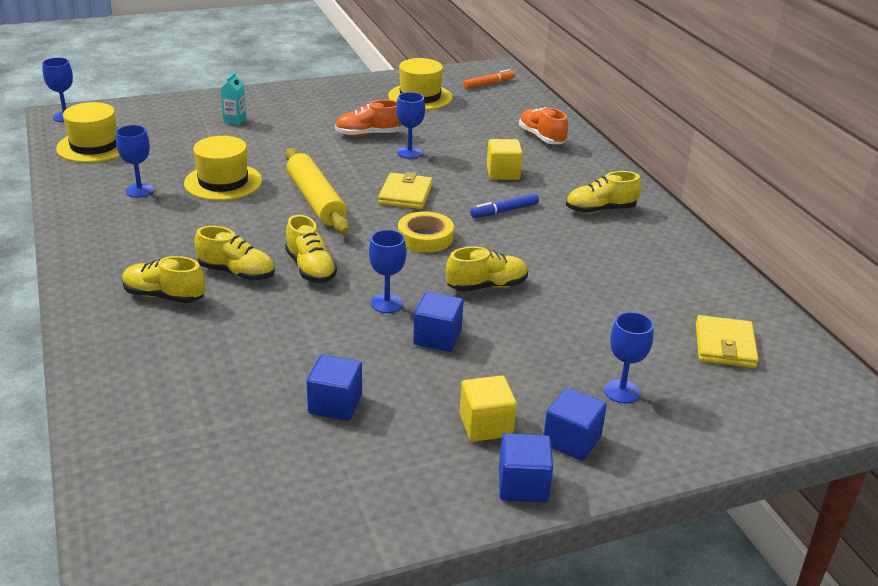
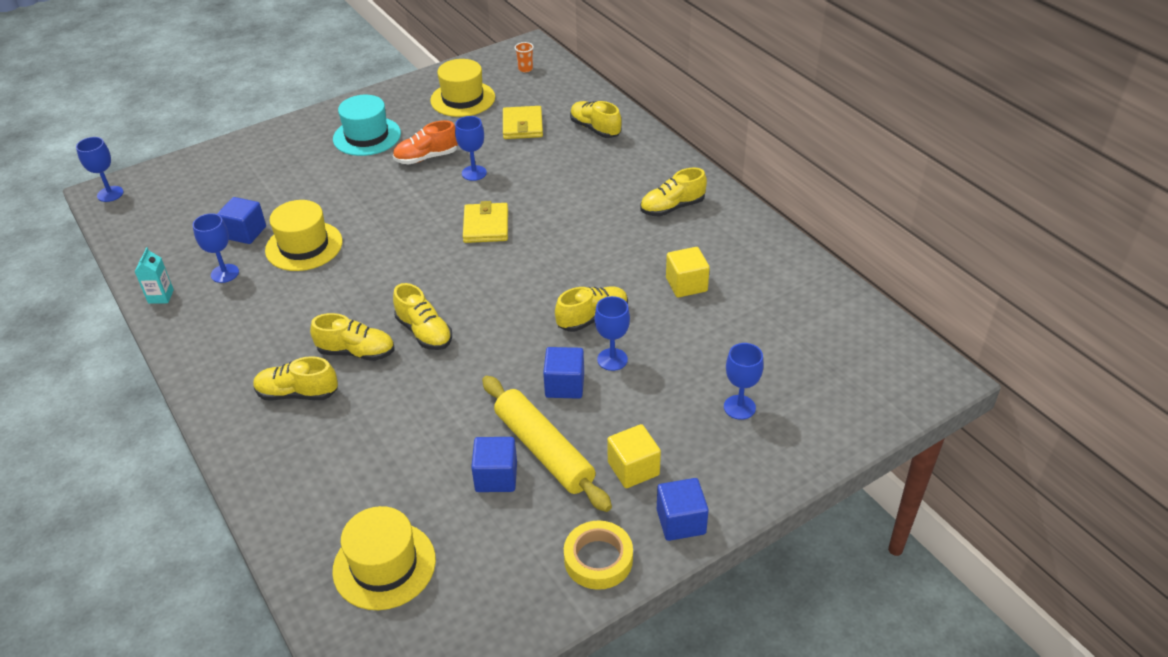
camera: 10 degrees left, 10 degrees up
(94, 146) = (156, 226): yellow hat -> yellow hat (384, 565)
(235, 120) = (287, 165): turquoise carton -> turquoise carton (161, 296)
(316, 200) = (402, 250): yellow rolling pin -> yellow rolling pin (544, 450)
(318, 110) = (367, 136): none -> turquoise hat
(387, 303) = (508, 357): blue goblet -> blue goblet (612, 359)
(425, 237) = (520, 274): yellow tape -> yellow tape (598, 559)
(488, 84) = (525, 69): orange marker -> orange cup
(503, 173) = (570, 181): yellow cube -> yellow cube (686, 284)
(504, 211) = (584, 227): blue marker -> none
(541, 137) = (595, 129): orange shoe -> yellow shoe
(572, 441) = (710, 468): blue cube -> blue cube (245, 233)
(724, 345) = (815, 339): yellow wallet -> yellow wallet (522, 125)

